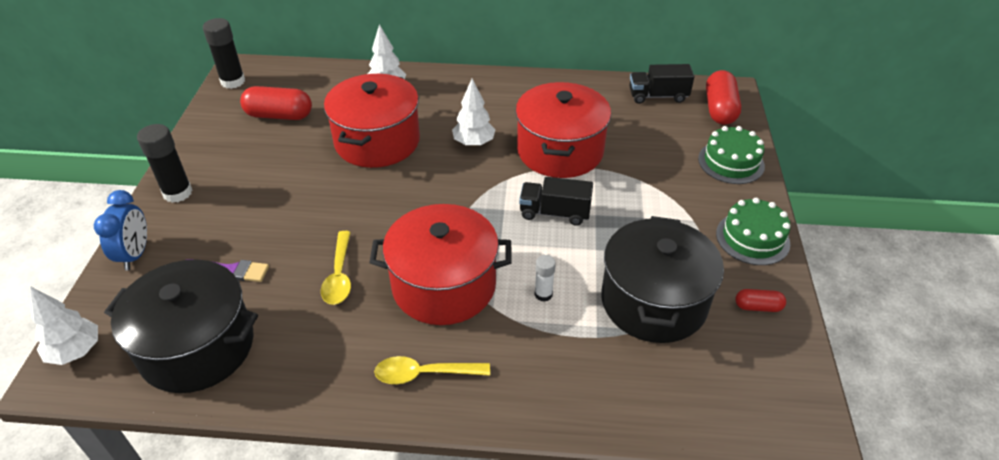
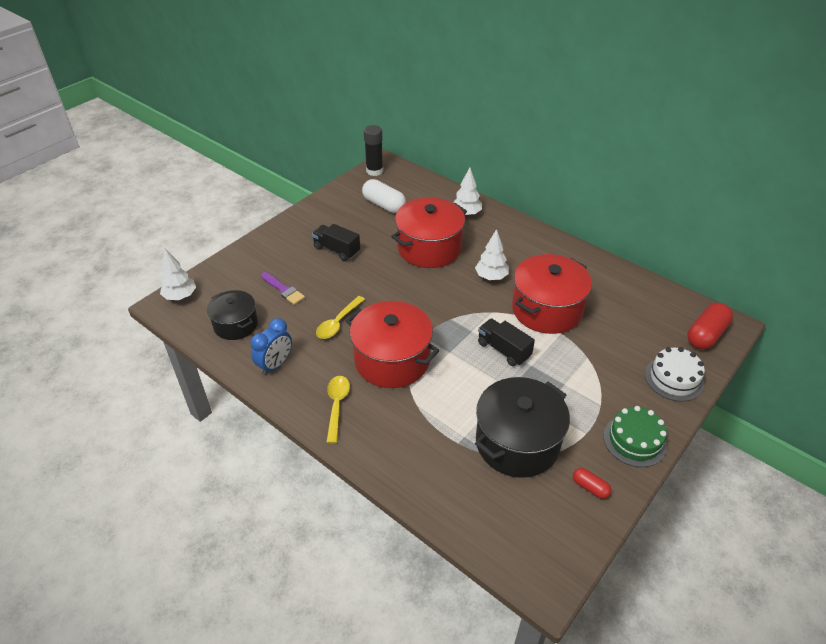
camera: 35 degrees right, 0 degrees up
(135, 255) = (244, 257): blue clock -> blue clock (275, 365)
(177, 193) = (291, 230): black glue stick -> none
(197, 347) = (235, 325): black pot -> black pot, size x0.61
(279, 115) = (384, 205): red capsule -> white capsule
(424, 374) = (337, 405): yellow spoon -> yellow spoon turned 60 degrees clockwise
(543, 294) = (448, 398): white glue stick -> none
(658, 96) = (662, 302): black truck -> black truck (337, 250)
(731, 162) = (674, 378): green cake -> white cake

